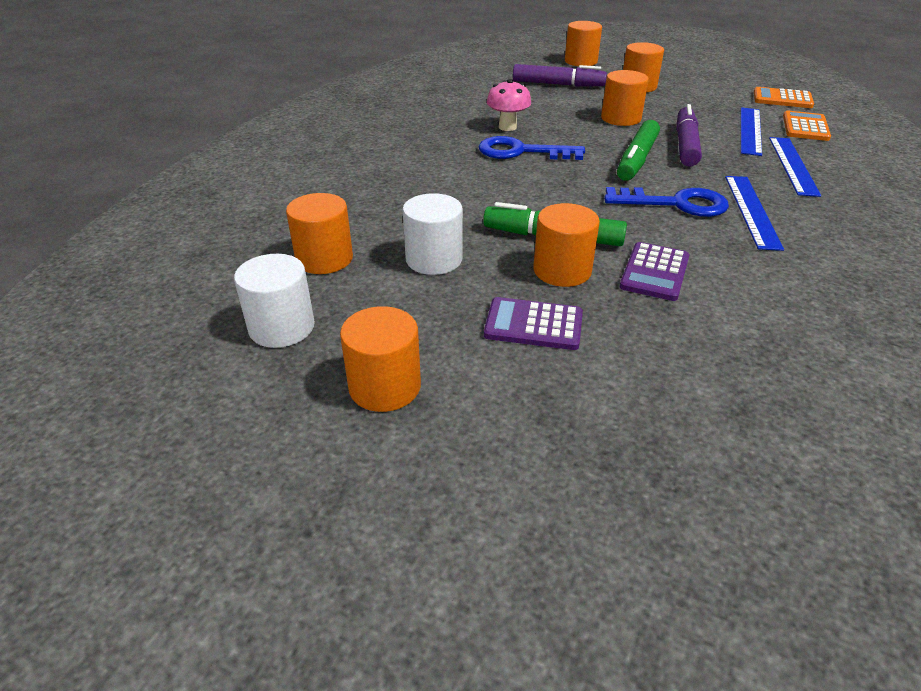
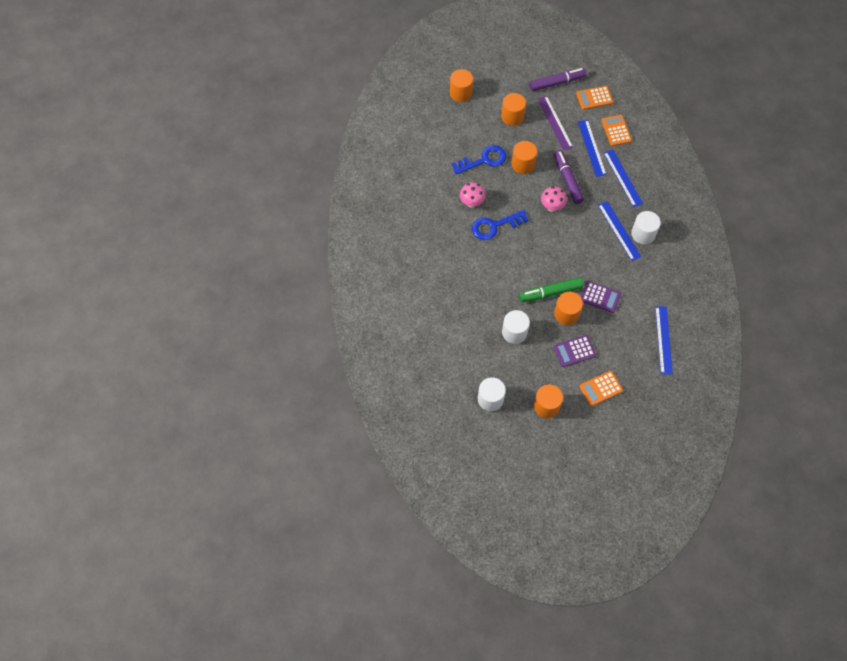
camera: 30 degrees left, 25 degrees up
(324, 259) = (472, 354): orange cylinder -> none
(546, 409) = (601, 388): none -> orange calculator
(557, 84) = (466, 135): purple marker -> purple marker (557, 82)
(637, 159) = (552, 207): green marker -> pink mushroom
(654, 272) = (600, 297): purple calculator -> purple calculator turned 60 degrees counterclockwise
(675, 204) = (586, 240): blue key -> blue key (483, 160)
(701, 102) = (554, 122): none -> purple ruler
(778, 385) = (663, 340): none -> blue ruler
(803, 227) = (643, 234): none -> white cylinder

